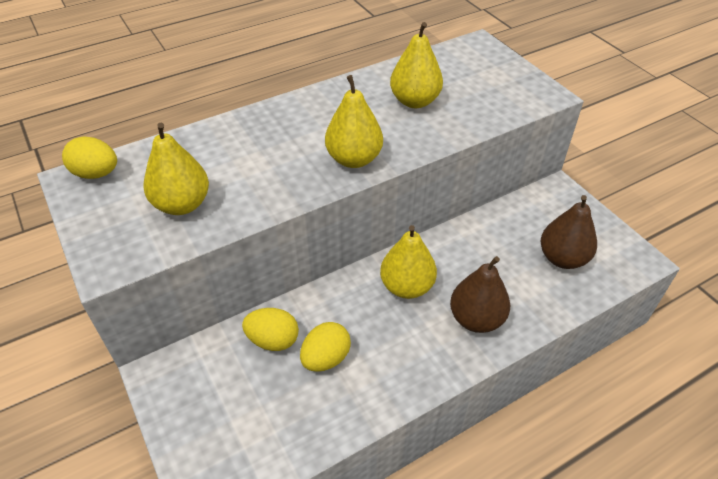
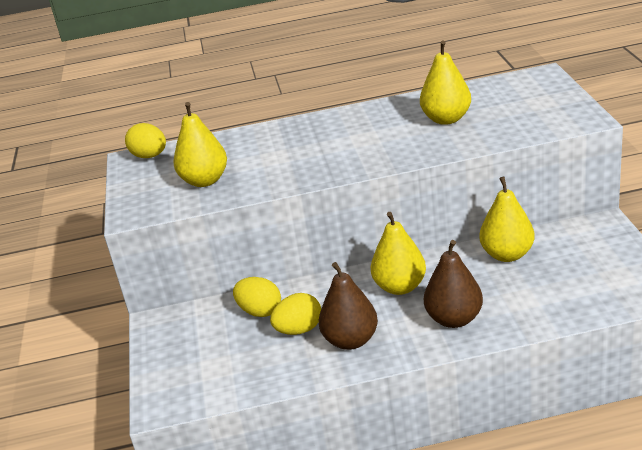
camera: 25 degrees right, 15 degrees down
(354, 159) = (363, 159): yellow pear -> yellow pear (507, 255)
(562, 258) = (573, 282): brown pear -> brown pear (351, 340)

